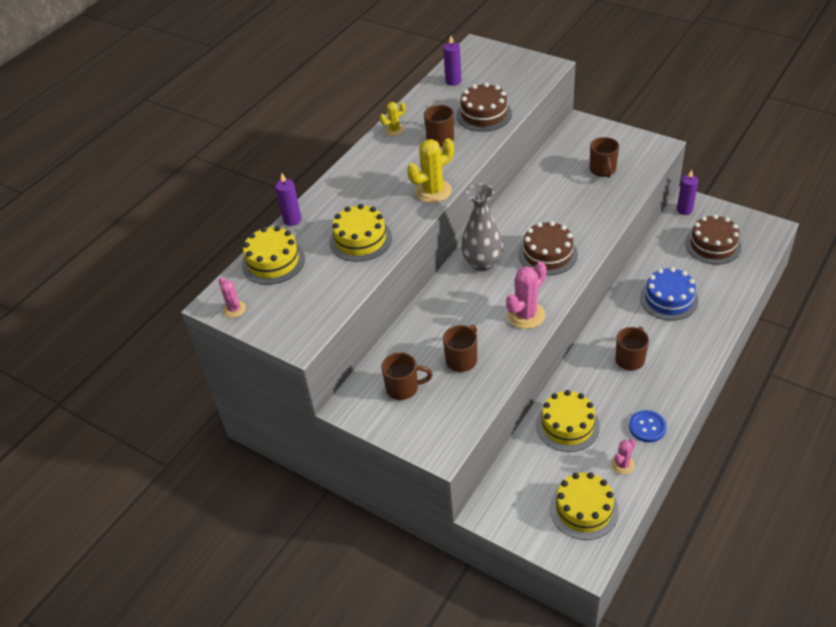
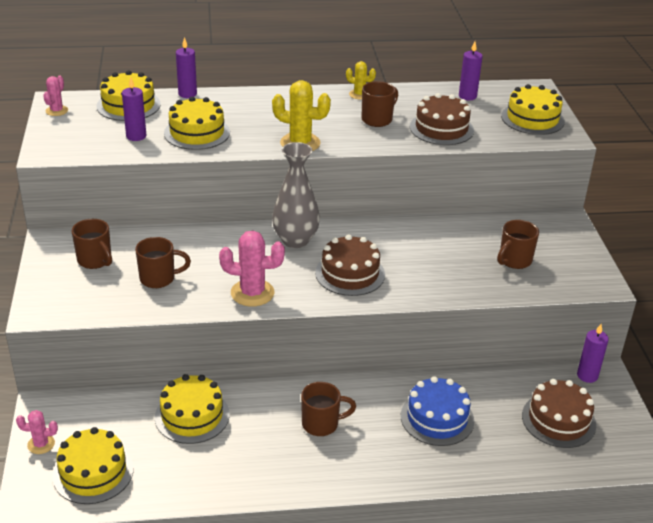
camera: 45 degrees right, 10 degrees down
(329, 276) = (136, 136): none -> purple candle
(513, 68) = (532, 119): none -> yellow cake
(622, 465) = (172, 477): pink cactus -> pink cactus (41, 444)
(647, 427) = (238, 475): blue button -> none

